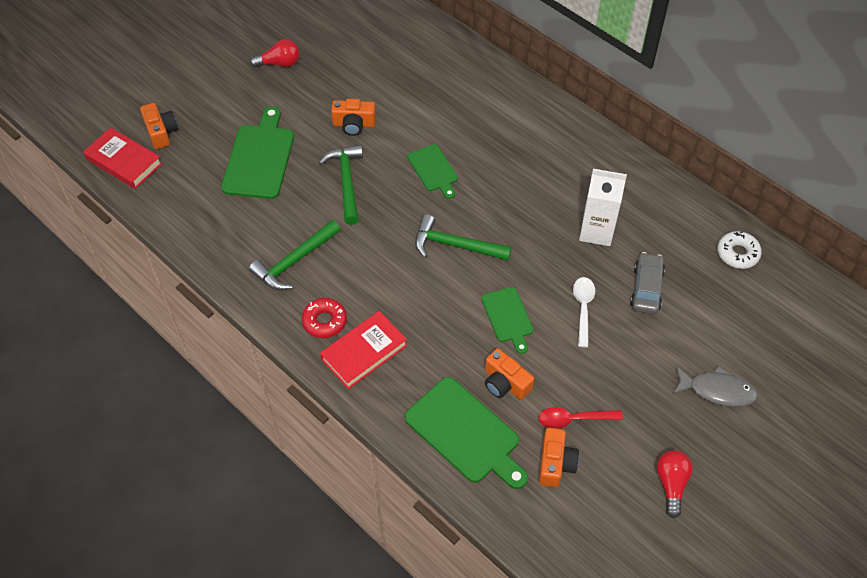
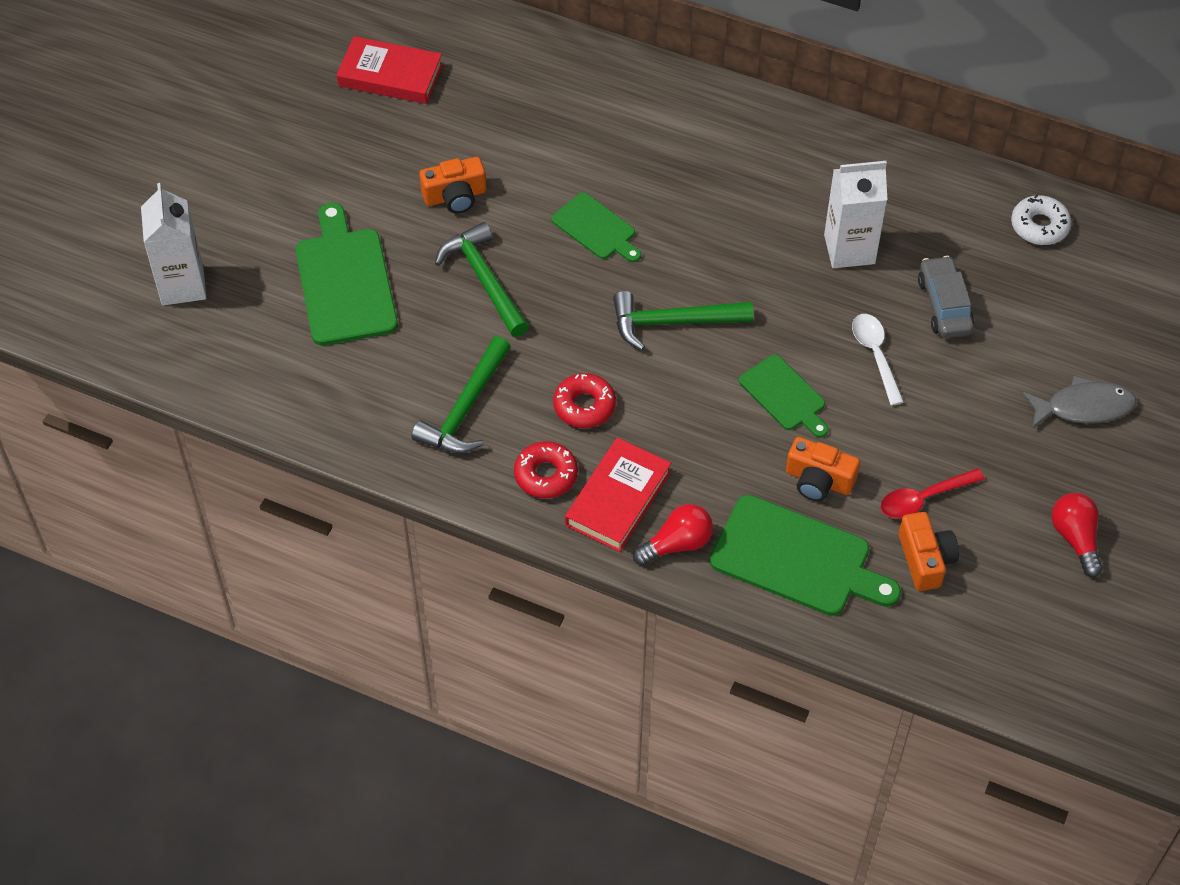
camera: 20 degrees left, 0 degrees up
(124, 161) = (150, 342): red book -> red book (390, 75)
(161, 132) = (182, 285): orange camera -> white carton
(279, 63) = (305, 138): red light bulb -> red light bulb (677, 544)
(371, 283) = (584, 406): none -> red donut

